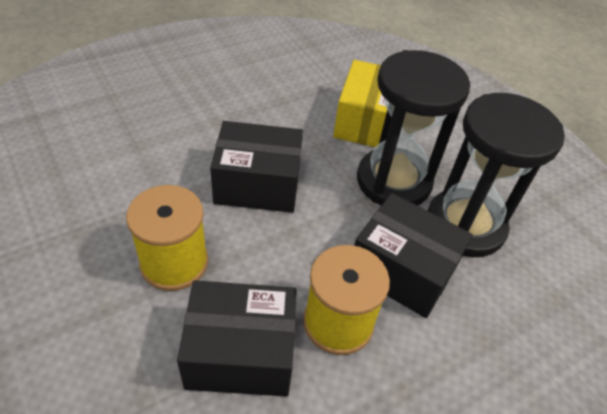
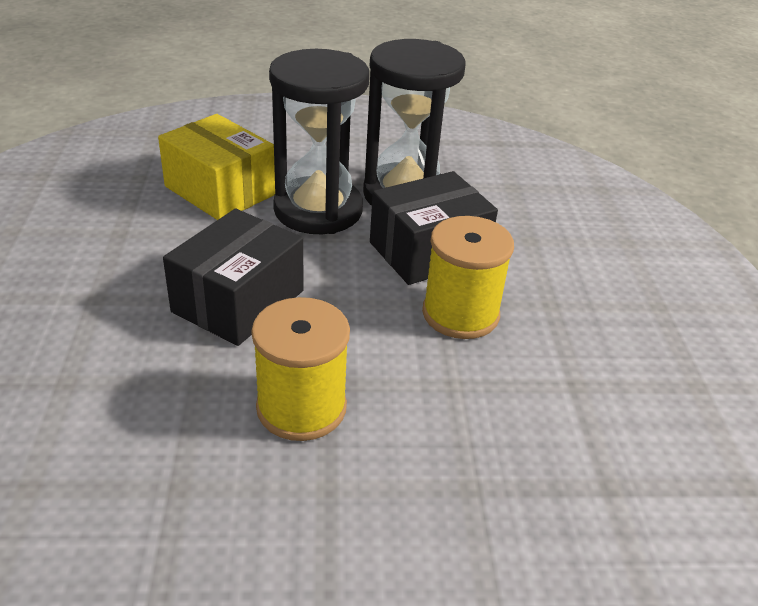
camera: 60 degrees left, 10 degrees down
(241, 353) = (455, 393): black box -> none

